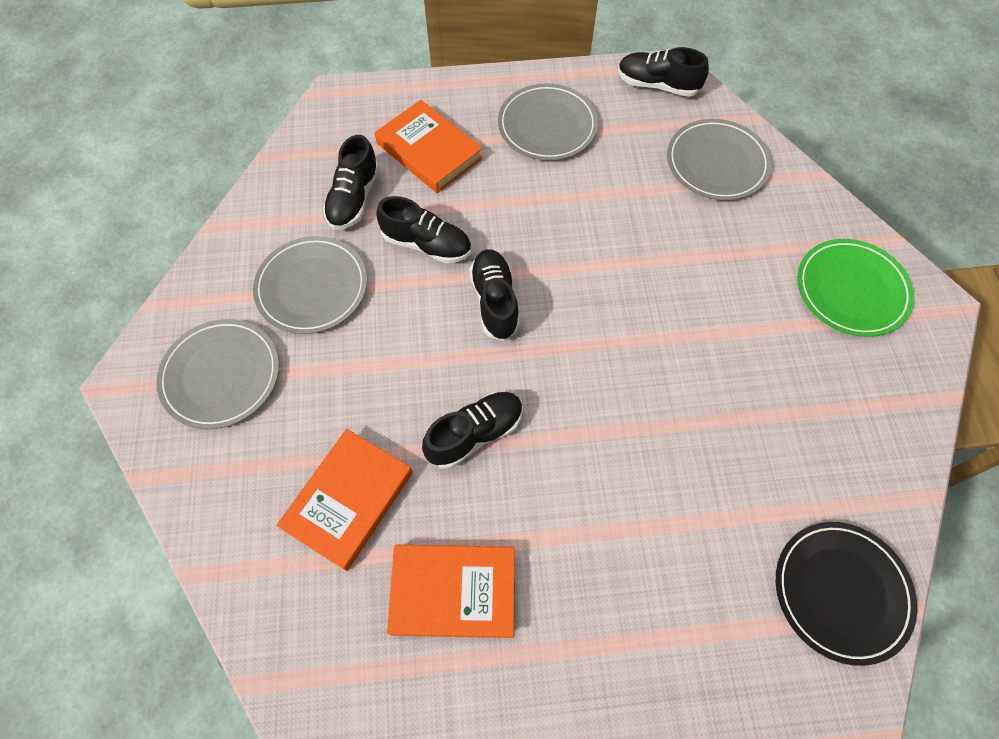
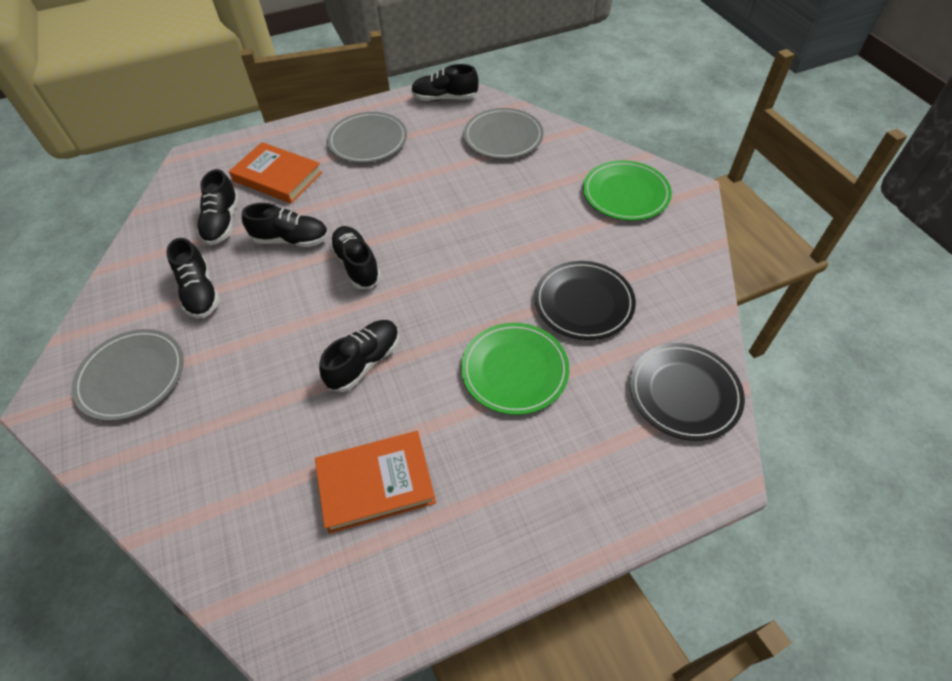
camera: 15 degrees left, 10 degrees down
(312, 287) = (200, 292): grey plate -> black shoe
(349, 500) = (268, 440): orange book -> none
(644, 498) = (514, 370): none -> green plate
(753, 431) = (583, 303): none -> black plate

